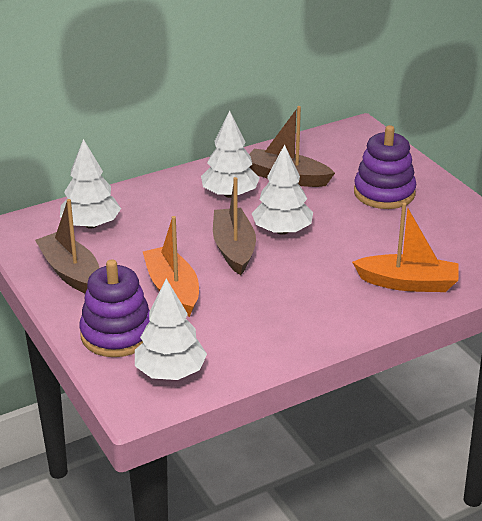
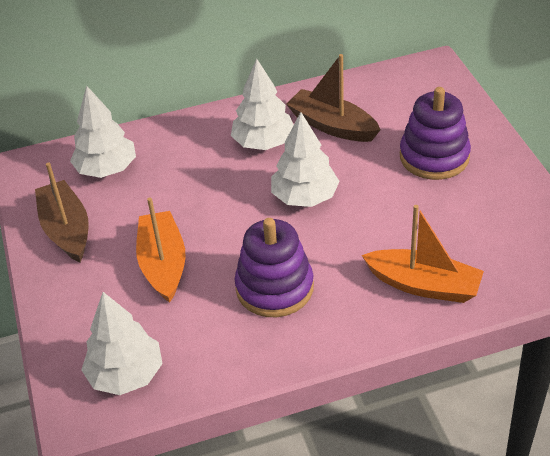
camera: 15 degrees right, 10 degrees up
(117, 334) = (87, 316): purple stacking toy -> purple stacking toy (274, 288)
(234, 249) = (245, 217): brown boat -> none

